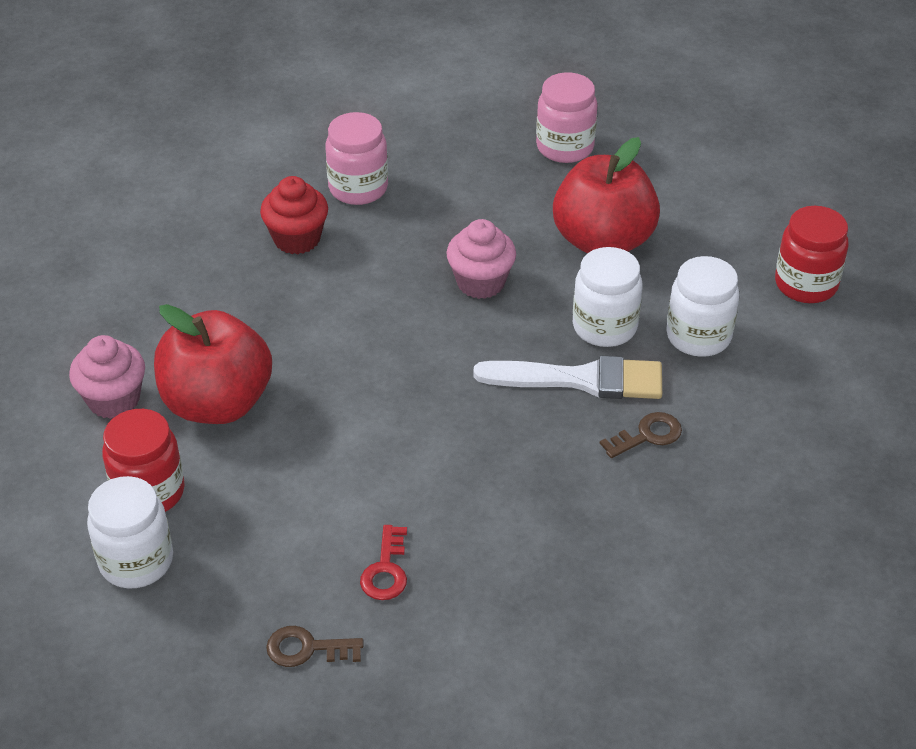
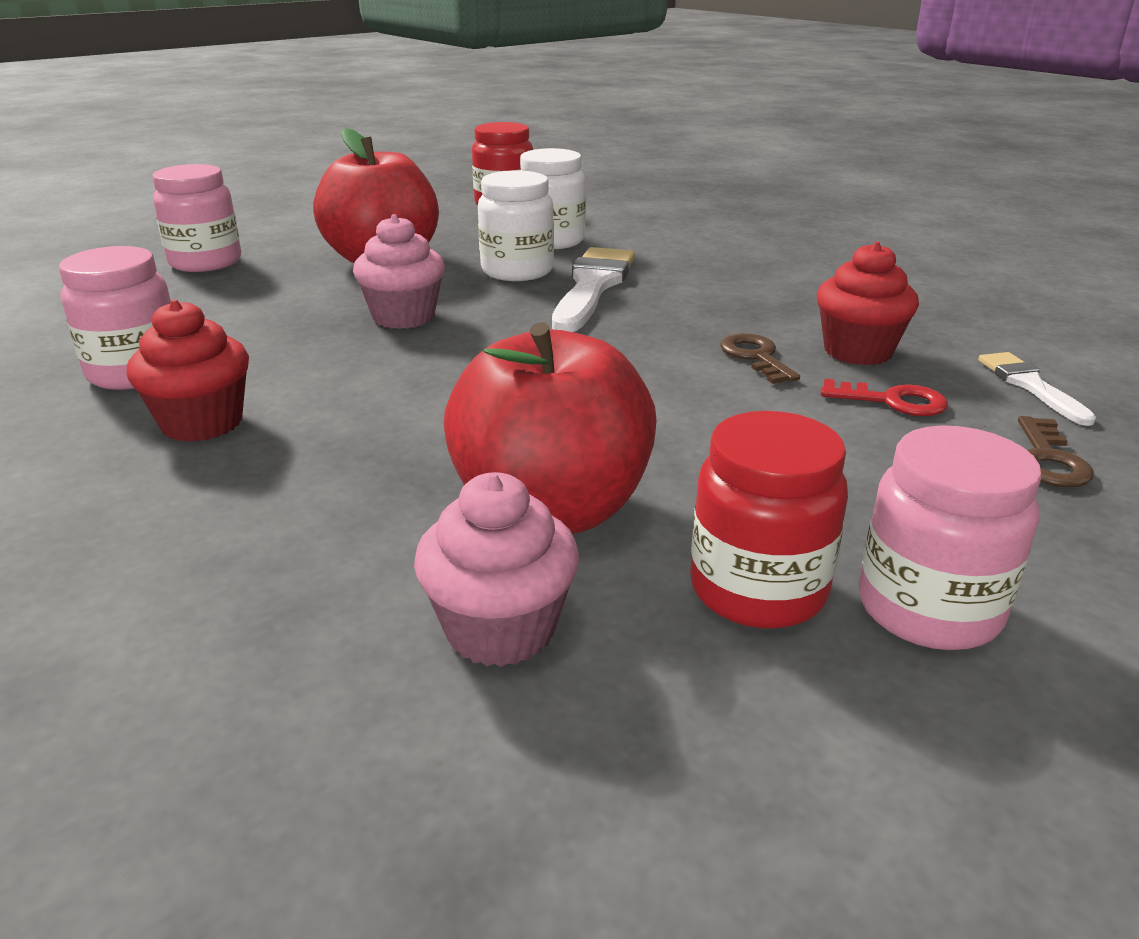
camera: 80 degrees left, 15 degrees down
(136, 561) = (928, 609): white jar -> pink jar
(431, 663) = (1030, 385): none -> white brush
(477, 556) = (858, 351): none -> red cupcake
(647, 435) = (681, 269): brown key -> brown key (756, 357)

